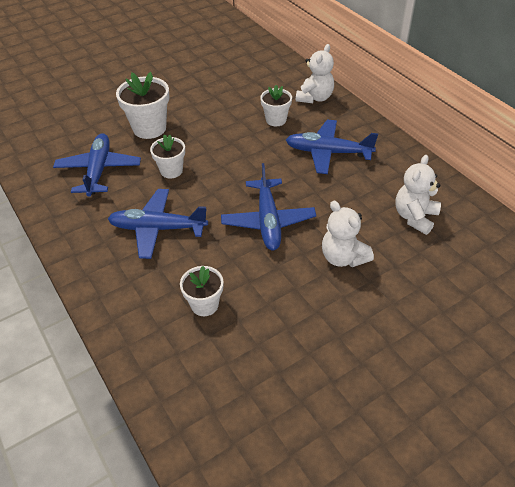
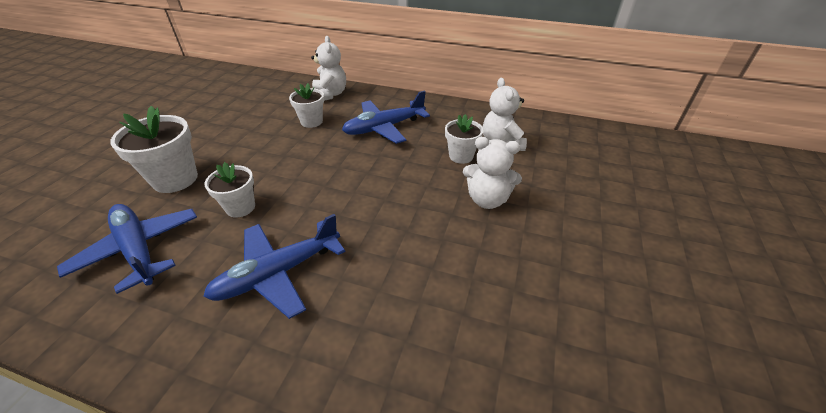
camera: 40 degrees left, 5 degrees down
(204, 305) = (413, 322): white flower pot -> white flower pot (461, 156)
(268, 221) = (391, 204): blue plane -> none

